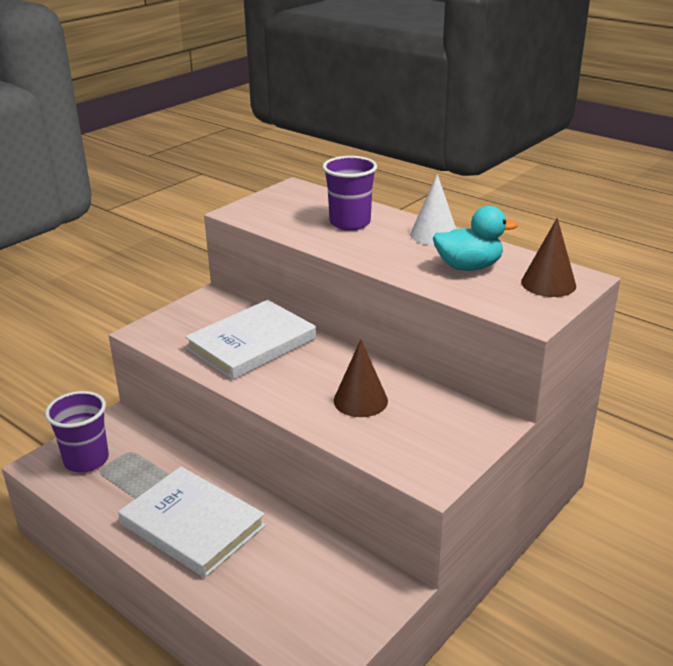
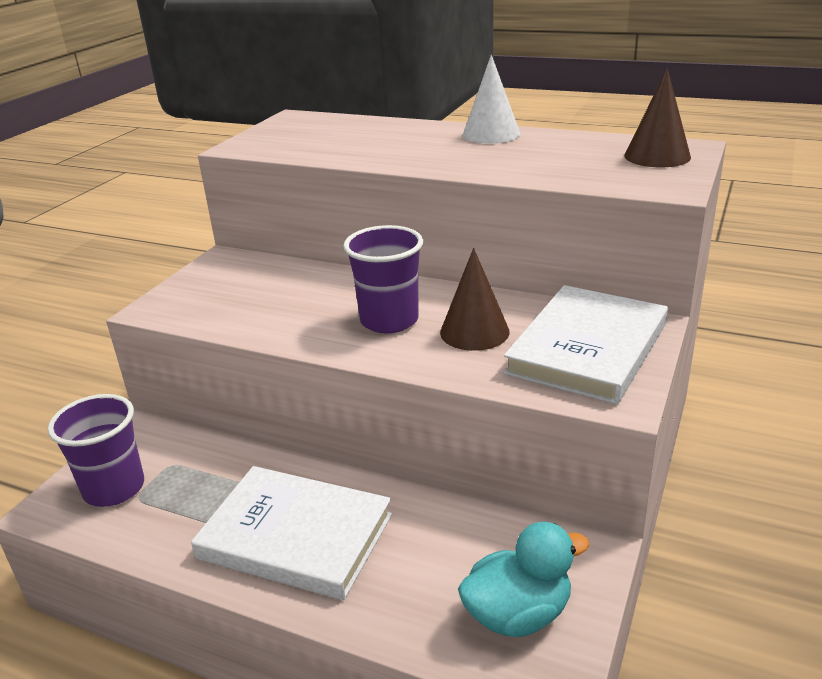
camera: 15 degrees left, 0 degrees up
(252, 344) = (303, 297): white book -> white book (587, 349)
(350, 223) = (385, 137): purple cup -> purple cup (389, 320)
(468, 267) = (555, 155): turquoise duck -> turquoise duck (518, 614)

